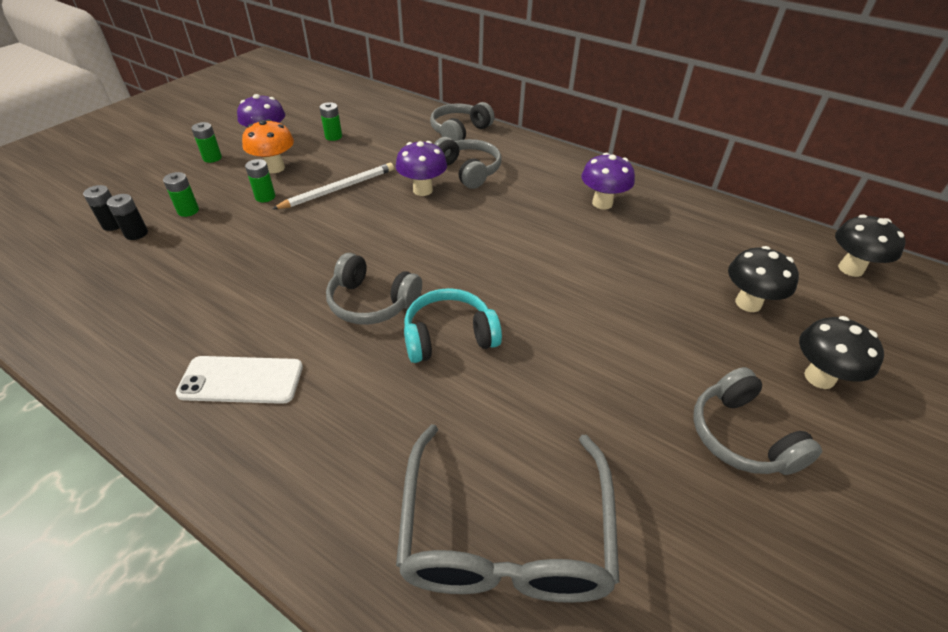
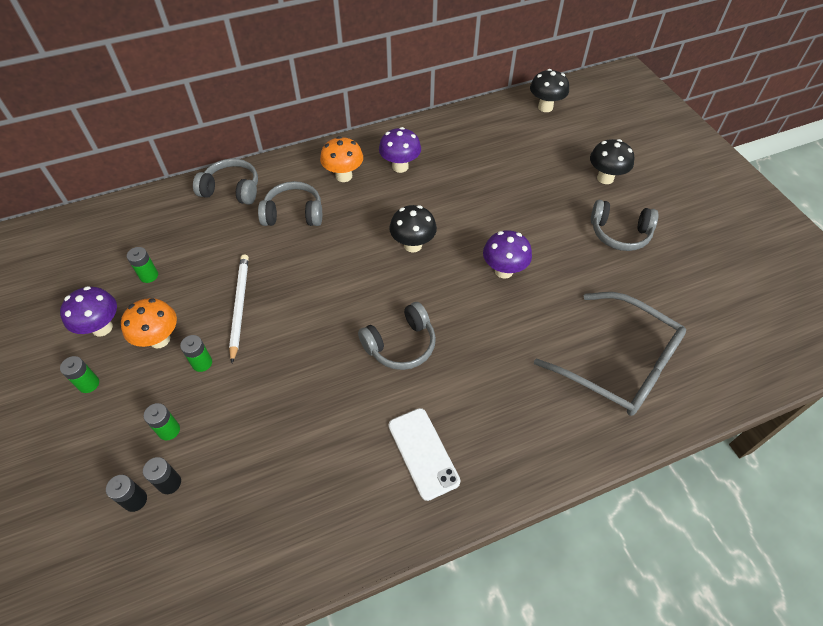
camera: 55 degrees left, 10 degrees up
(241, 380) = (423, 453): white phone -> white phone turned 60 degrees counterclockwise
(422, 190) = (293, 253): purple mushroom -> purple mushroom (503, 271)
(449, 336) = (465, 317): turquoise headphones -> none
(459, 132) = (232, 190): grey headphones -> grey headphones turned 120 degrees clockwise
(546, 177) = (344, 176): none -> orange mushroom
(748, 303) = (539, 166): black mushroom -> black mushroom (413, 245)

